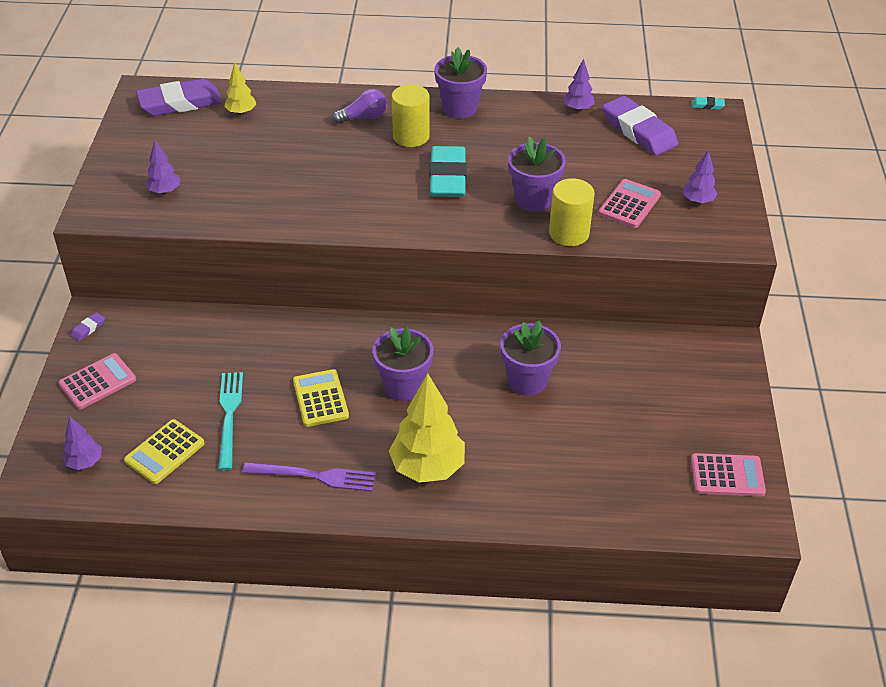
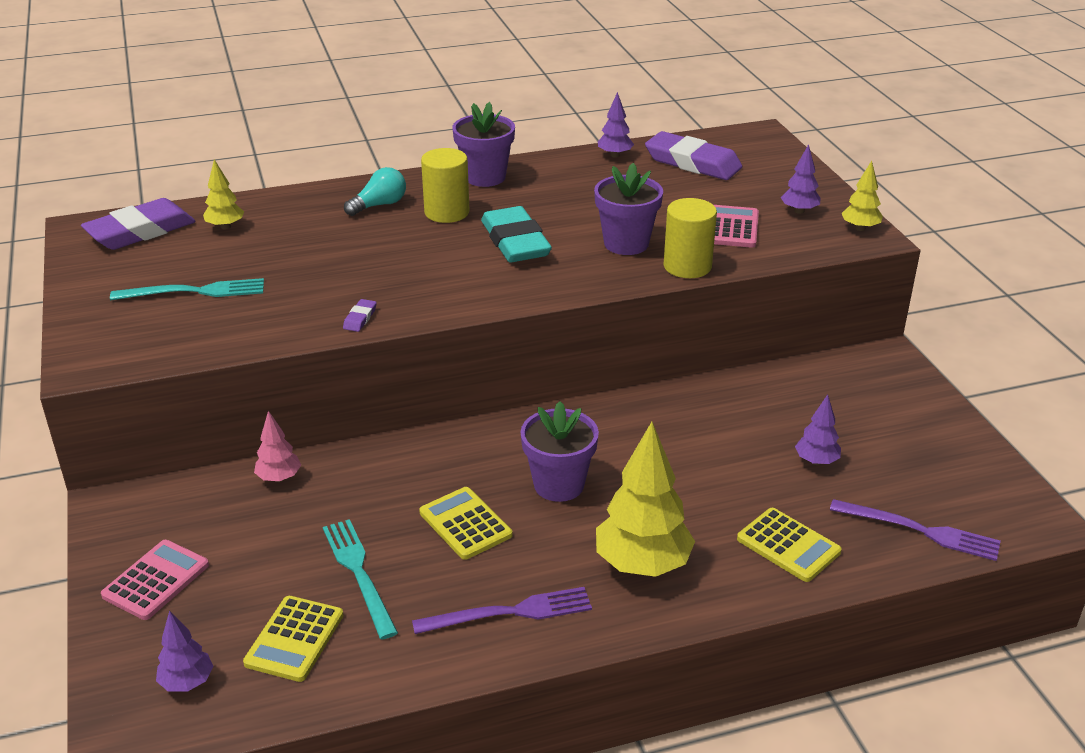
camera: 20 degrees left, 10 degrees down
(88, 328) = (110, 521): purple eraser -> purple eraser (360, 318)
(164, 191) = (172, 323): purple tree -> purple tree (816, 461)
(192, 167) = (194, 292): none -> turquoise fork
(212, 325) = (279, 478): none -> pink tree
(363, 117) = (379, 205): purple light bulb -> turquoise light bulb
(527, 381) = (697, 444): purple flower pot -> none
(544, 485) = (788, 545): none -> yellow calculator
(654, 503) = (919, 530): none -> purple fork
(707, 105) = (745, 129): turquoise eraser -> none
(727, 476) = (974, 482): pink calculator -> none
(738, 230) = (860, 228): none -> yellow tree

